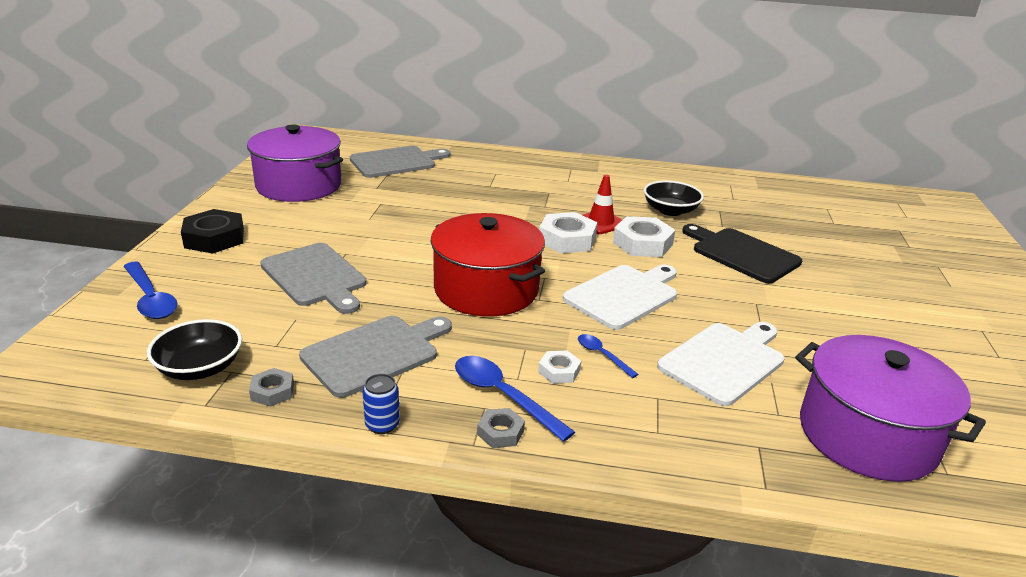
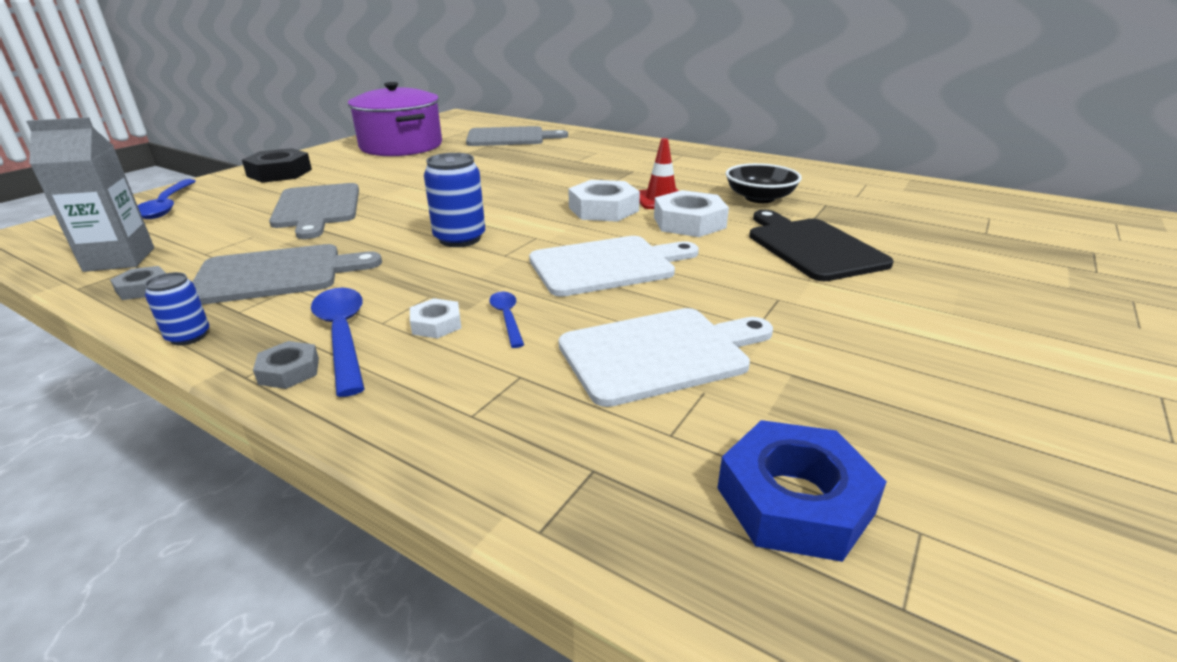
camera: 25 degrees right, 0 degrees up
(200, 368) = (120, 259): black bowl -> grey carton
(486, 289) = (460, 239): red pot -> blue can
(867, 435) = (794, 500): purple pot -> blue nut

